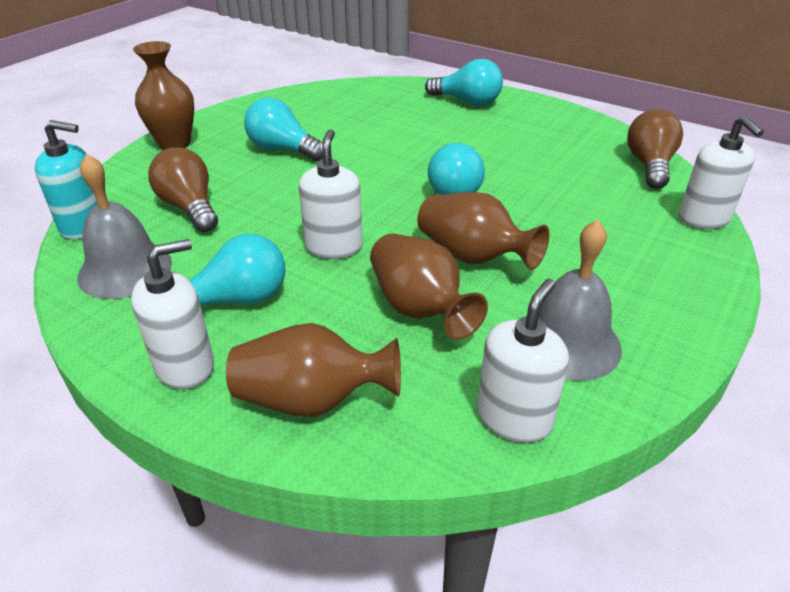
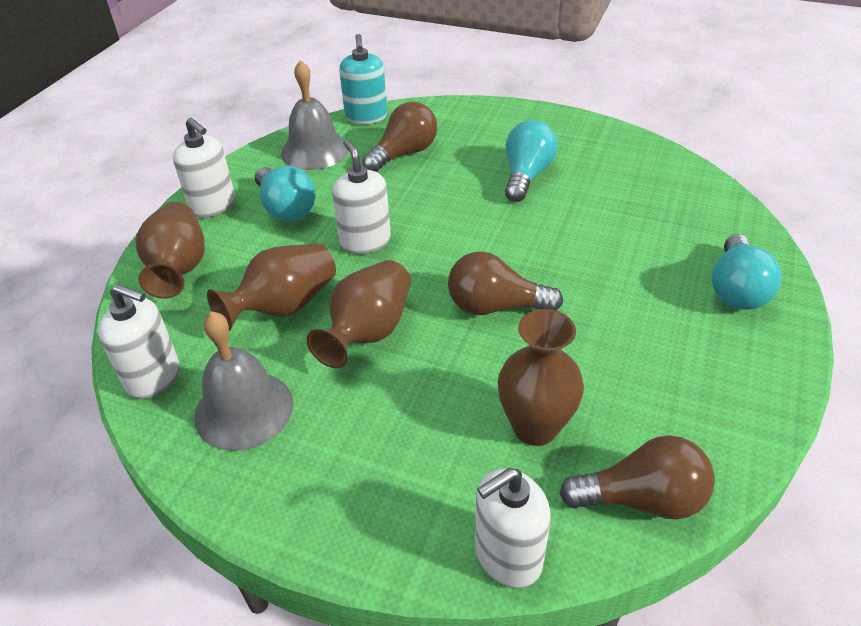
camera: 80 degrees right, 5 degrees up
(174, 144) = (507, 116): brown vase -> brown vase (535, 427)
(334, 247) = (365, 241): white soap dispenser -> white soap dispenser turned 105 degrees counterclockwise
(457, 189) = (495, 306): turquoise light bulb -> brown light bulb

